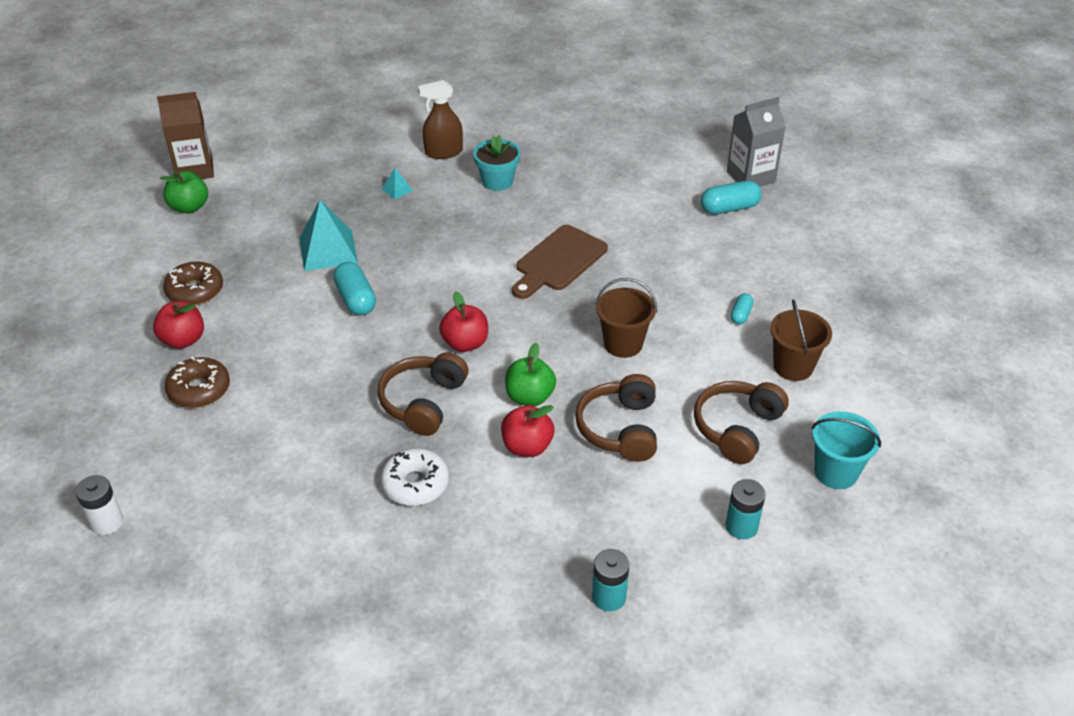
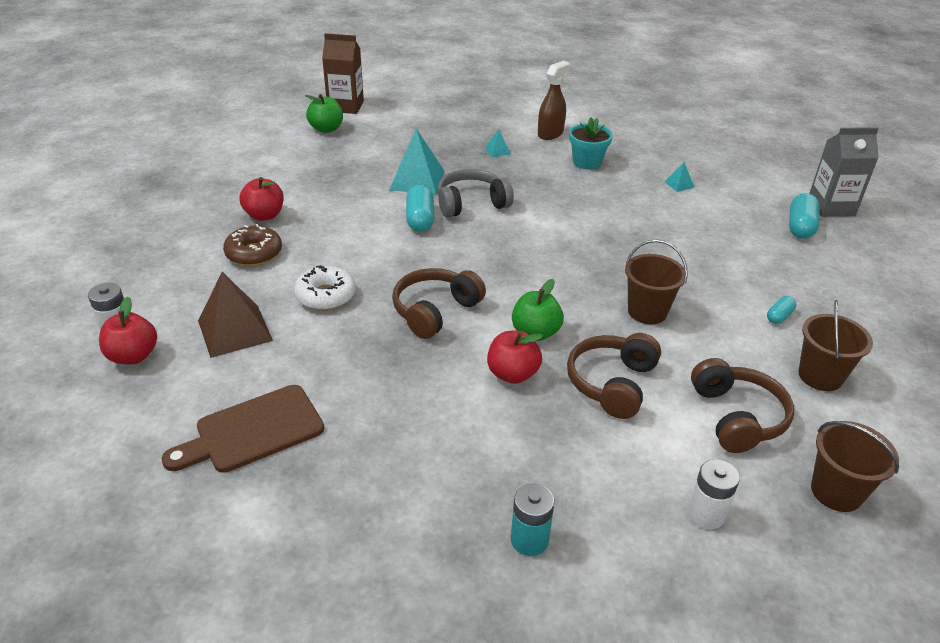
camera: 20 degrees right, 5 degrees down
(195, 291) = (295, 184): brown donut -> none
(231, 483) = (235, 330): none -> brown pyramid
(400, 265) = (471, 204): none -> grey headphones
(415, 484) = (391, 376): white donut -> white donut (326, 296)
(443, 152) = (550, 133): brown spray bottle -> brown spray bottle turned 120 degrees clockwise
(465, 343) = (497, 275): red apple -> red apple (133, 356)
(558, 261) = (614, 232): brown cutting board -> brown cutting board (253, 431)
(600, 186) = (679, 184): none -> turquoise pyramid
(729, 208) = (800, 227): turquoise capsule -> turquoise capsule turned 75 degrees counterclockwise
(737, 428) = (737, 417): brown headphones -> brown headphones turned 120 degrees clockwise
(741, 526) = (706, 514): turquoise battery -> white battery
(836, 472) = (836, 491): turquoise bucket -> brown bucket

